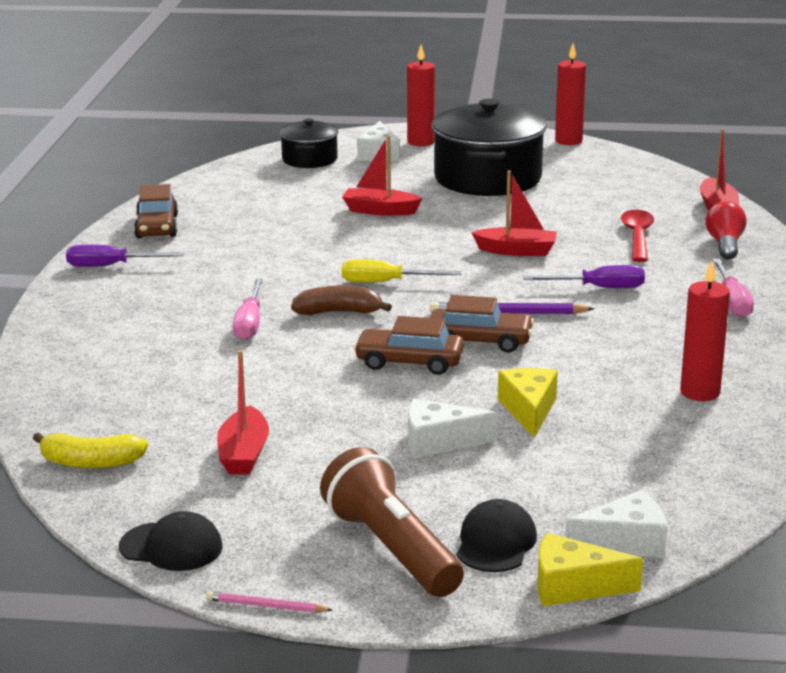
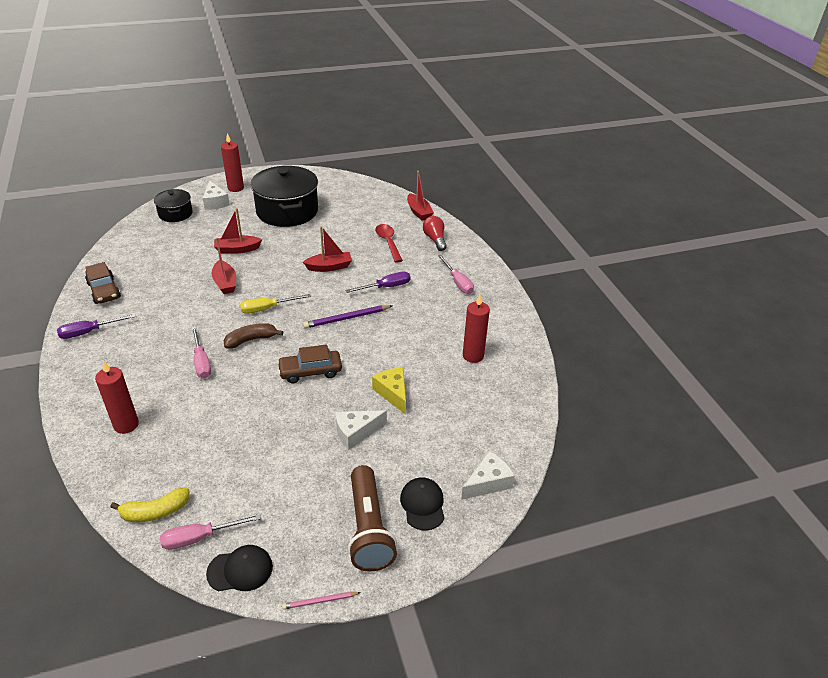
camera: 25 degrees left, 15 degrees up
(136, 501) = (200, 537): none -> pink screwdriver
(244, 454) = (248, 476): red boat -> red boat (225, 283)
(391, 549) = (369, 529): brown flashlight -> brown flashlight turned 135 degrees counterclockwise
(479, 341) = (341, 344): brown car -> none
(568, 141) = (318, 173): red candle -> red candle (126, 425)
(573, 586) = (477, 526): yellow cheese -> none

